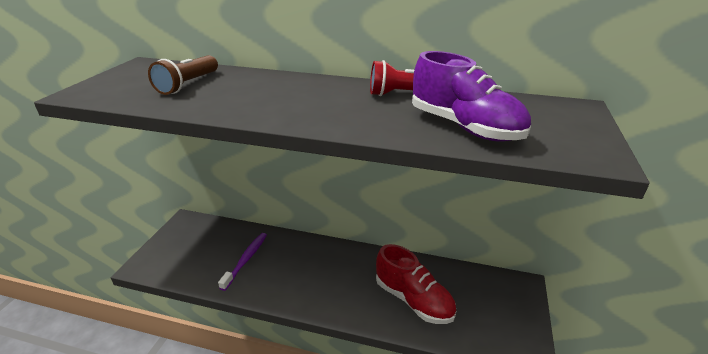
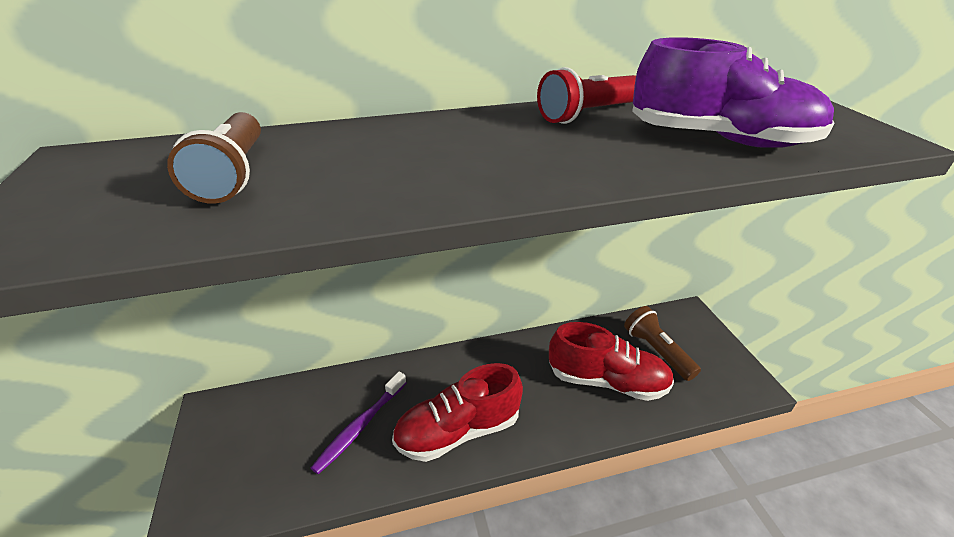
camera: 30 degrees left, 5 degrees up
(246, 260) = (360, 426): purple toothbrush -> purple toothbrush turned 135 degrees counterclockwise
(294, 285) = (458, 431): none -> red shoe
(469, 298) = (656, 351): none -> brown flashlight

